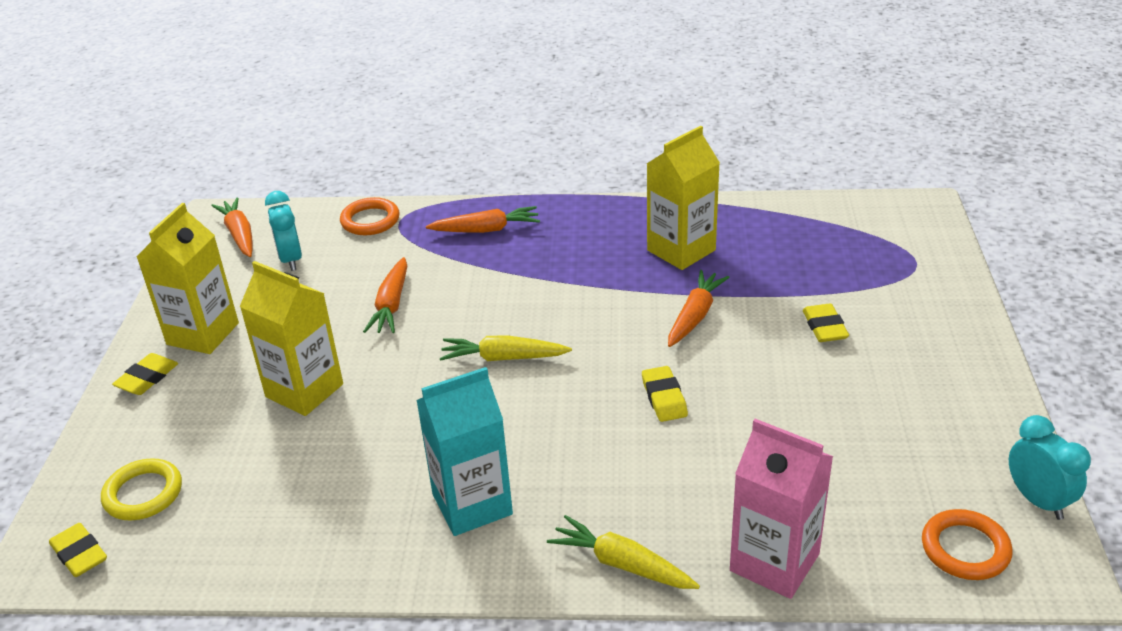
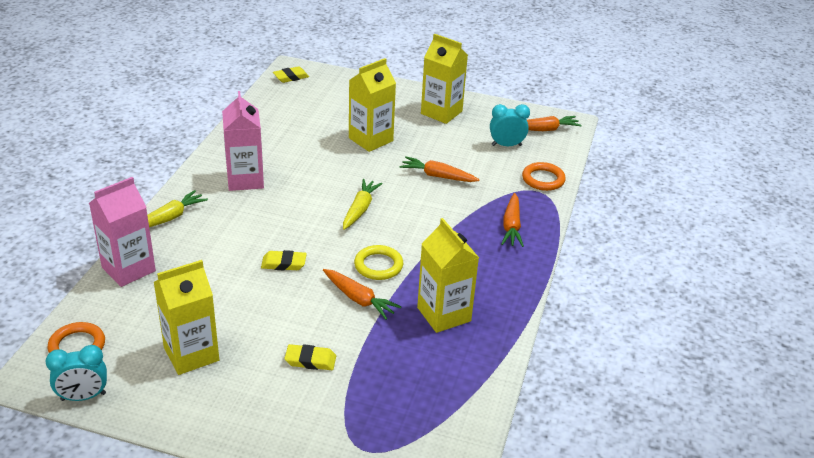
camera: 100 degrees right, 0 degrees up
(143, 493) = (319, 92): yellow ring -> yellow ring (378, 265)
(147, 378) = (410, 95): yellow eraser -> none
(472, 504) = (245, 180): turquoise carton -> pink carton
(890, 427) = (191, 354): none -> yellow carton

